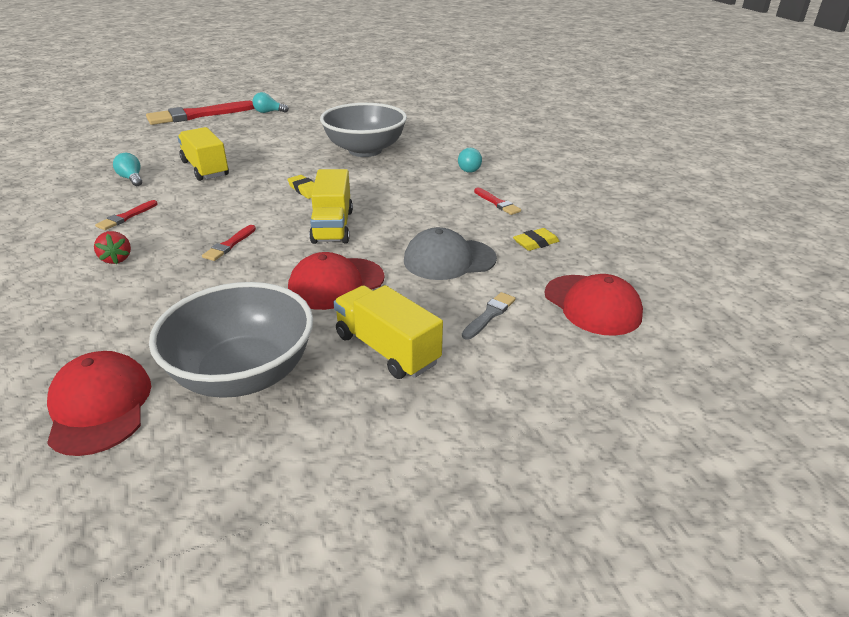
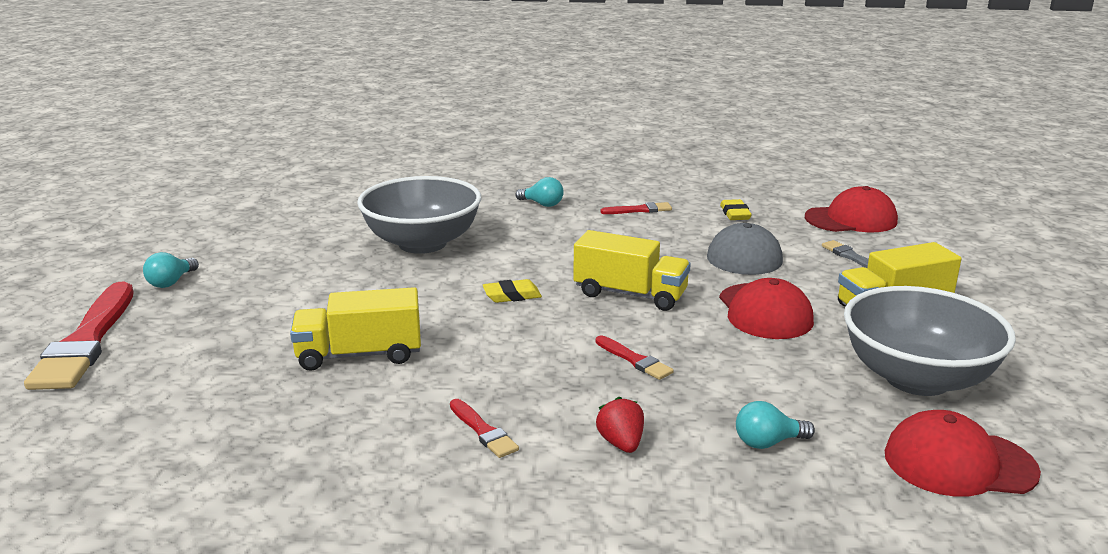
camera: 65 degrees left, 10 degrees down
(116, 259) = (621, 443): red strawberry -> red strawberry turned 105 degrees counterclockwise
(131, 179) = (329, 420): turquoise light bulb -> turquoise light bulb (768, 442)

